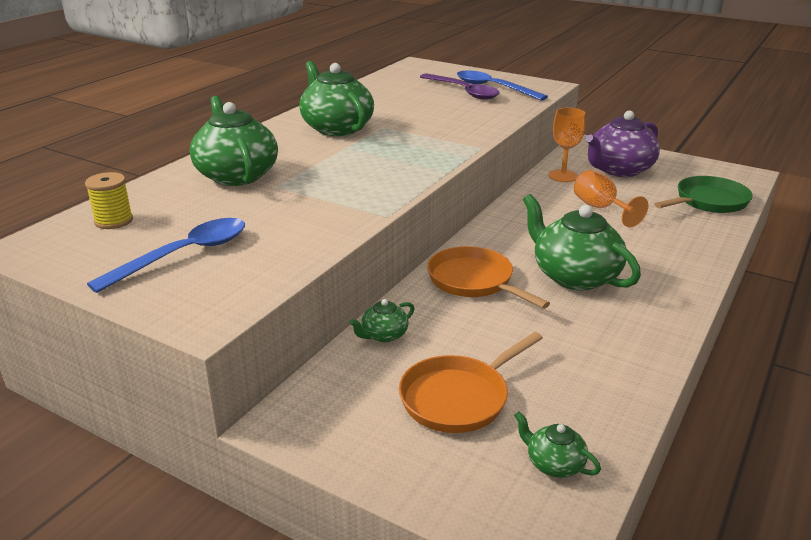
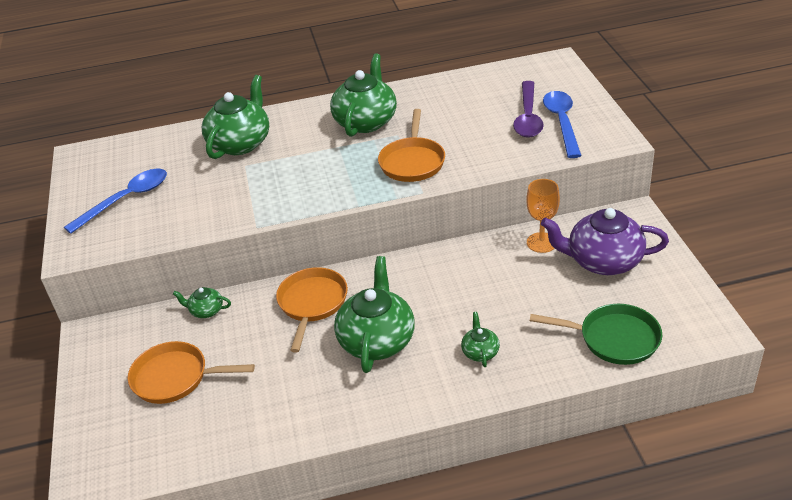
camera: 50 degrees right, 10 degrees up
(113, 221) = (135, 153): yellow spool -> none
(184, 255) = (126, 200): blue spoon -> blue spoon turned 45 degrees counterclockwise
(432, 136) = (412, 161): none -> orange pan
(554, 464) = (151, 449): green teapot -> green teapot (480, 352)
(600, 208) = (509, 293): orange goblet -> none

